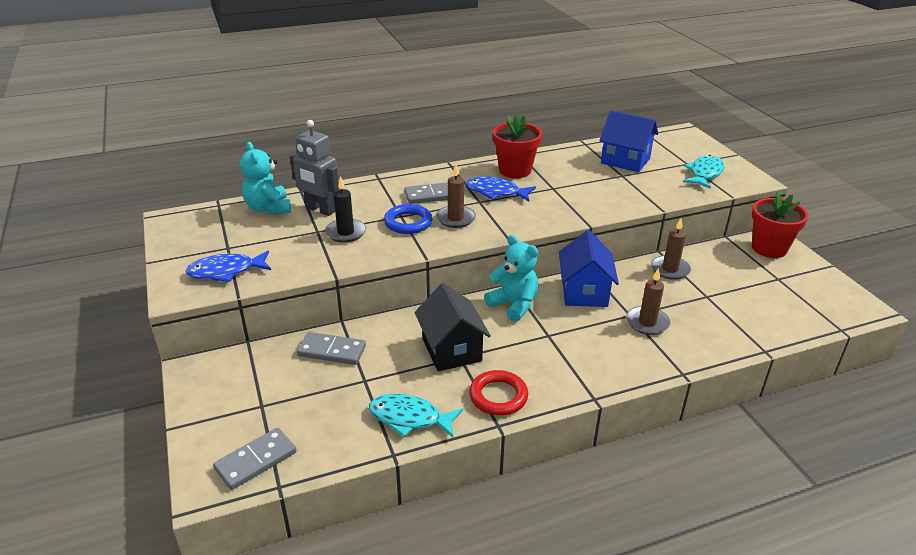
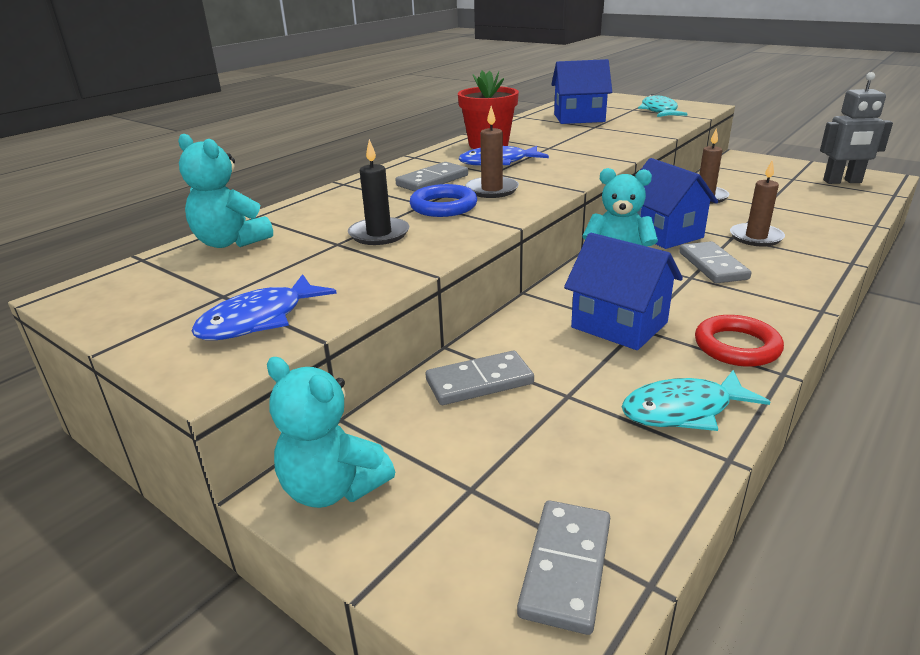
camera: 30 degrees left, 5 degrees down
(209, 375) = (333, 488): none -> turquoise teddy bear
(320, 210) = (309, 225): grey robot -> grey robot (842, 182)
(451, 350) = (619, 325): black house -> blue house
(576, 333) = (713, 266): none -> grey domino
(769, 248) = (751, 163): red flower pot -> none

